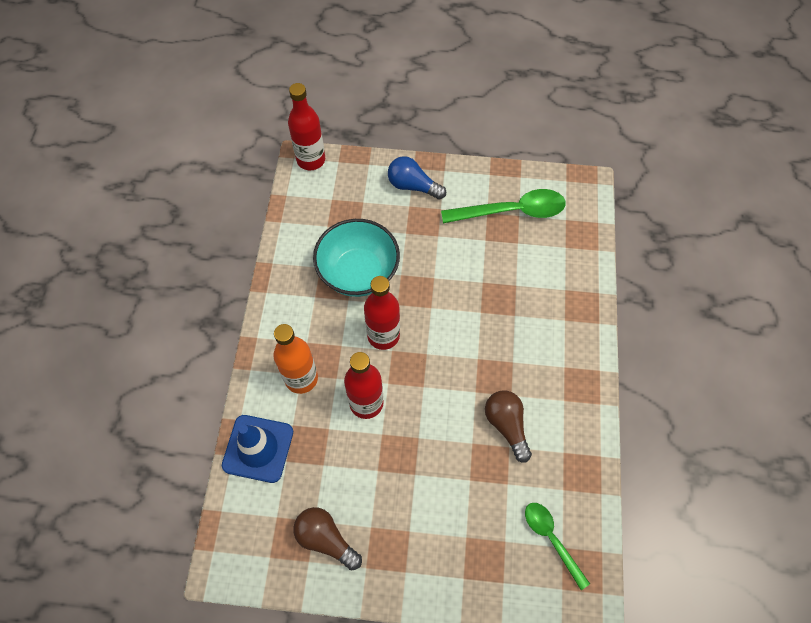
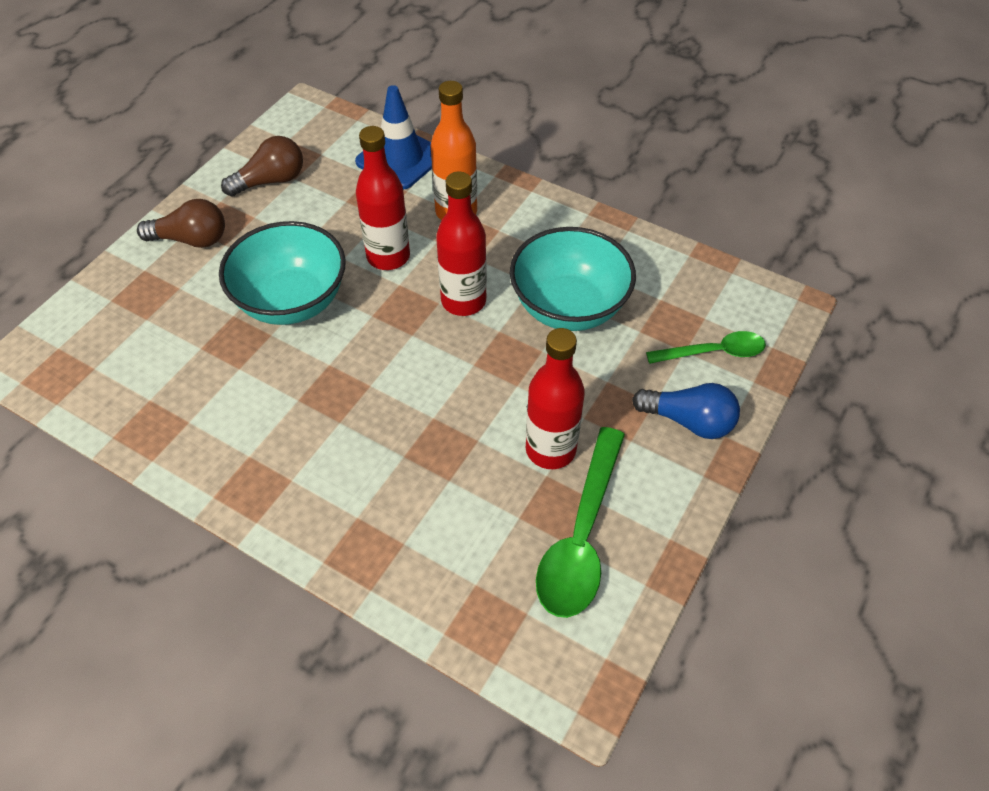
camera: 115 degrees right, 10 degrees down
(311, 160) = (786, 316): red bottle -> red bottle (550, 449)
(413, 186) = (688, 421): blue light bulb -> blue light bulb turned 60 degrees clockwise
(438, 446) = (292, 301): none -> turquoise bowl
(506, 425) = (265, 377): brown light bulb -> brown light bulb (191, 239)
(551, 539) = (111, 361): green spoon -> green spoon (714, 352)

